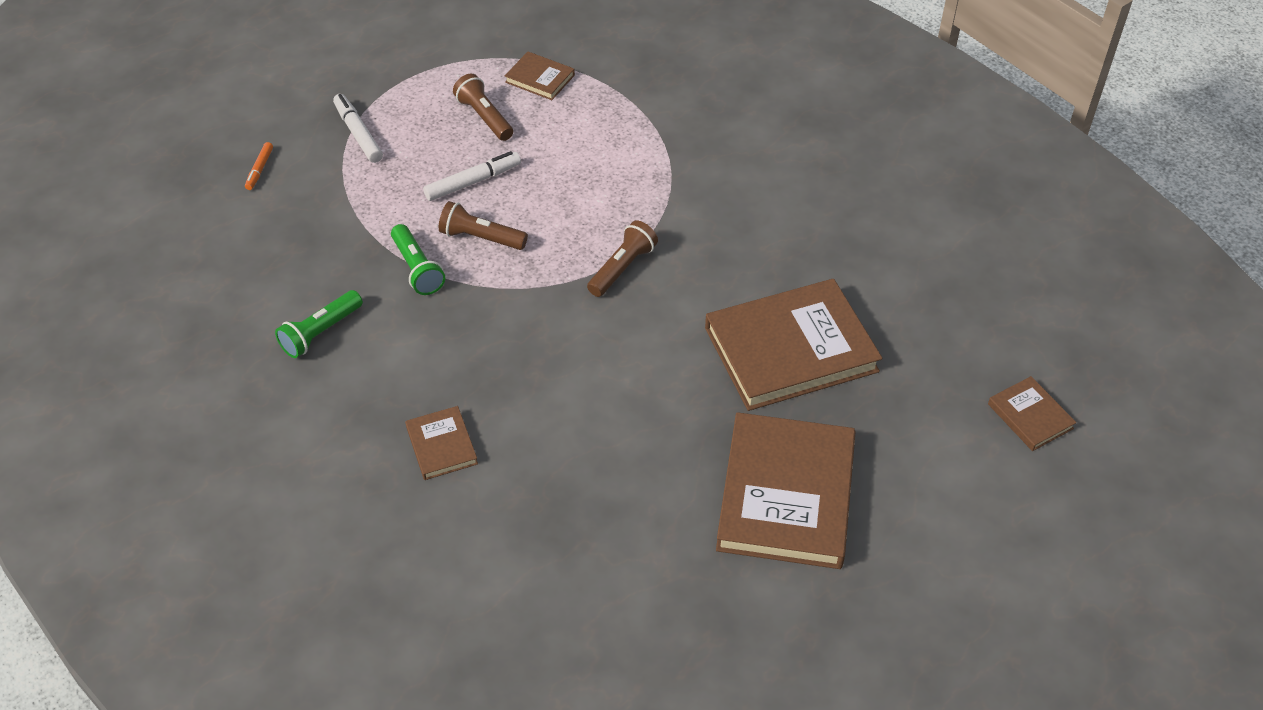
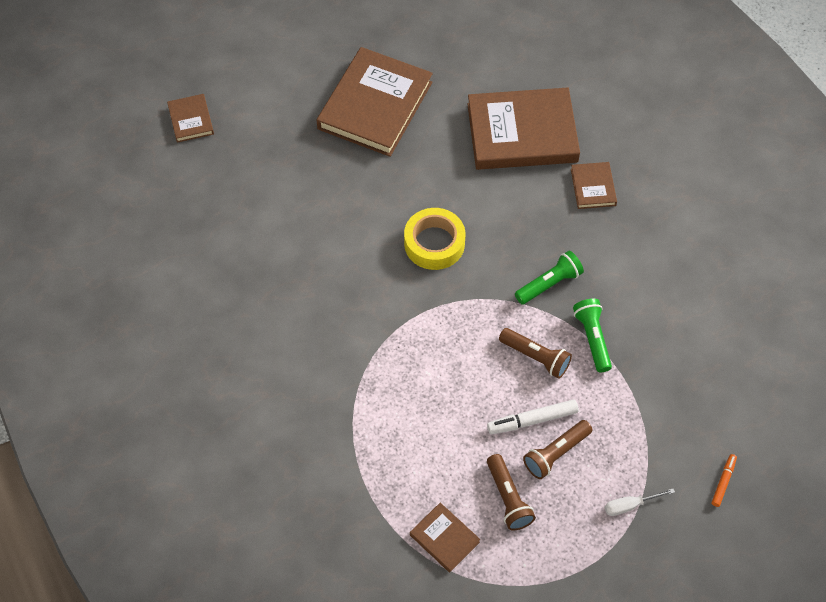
camera: 165 degrees left, 10 degrees up
(320, 333) = (674, 296): green flashlight -> green flashlight (549, 284)
(358, 134) = (630, 505): white marker -> white screwdriver
(622, 268) = (428, 301): brown flashlight -> brown flashlight (555, 453)
(636, 331) = (434, 243): none -> yellow tape
(790, 350) = (328, 203): brown book -> brown book (522, 133)

